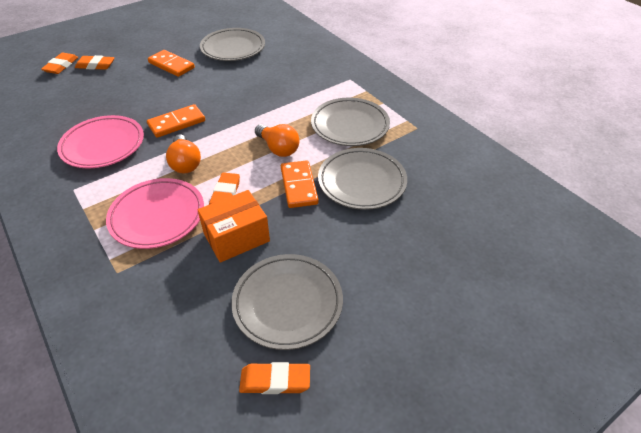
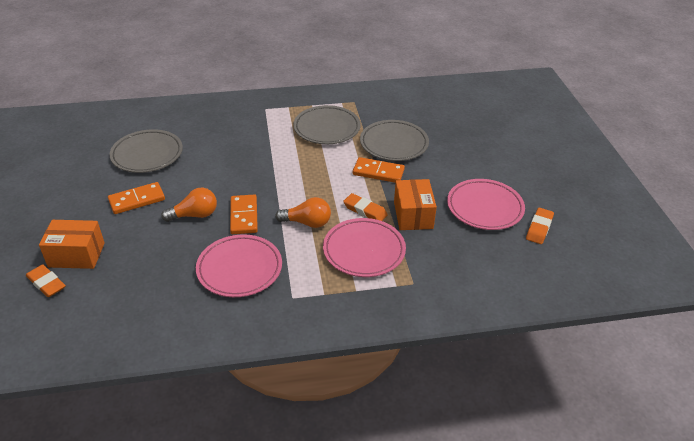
camera: 65 degrees left, 5 degrees down
(95, 65) = (76, 255): orange eraser -> orange box
(278, 148) = (327, 170): orange light bulb -> orange light bulb (195, 215)
(287, 303) = (484, 208): grey plate -> pink plate

